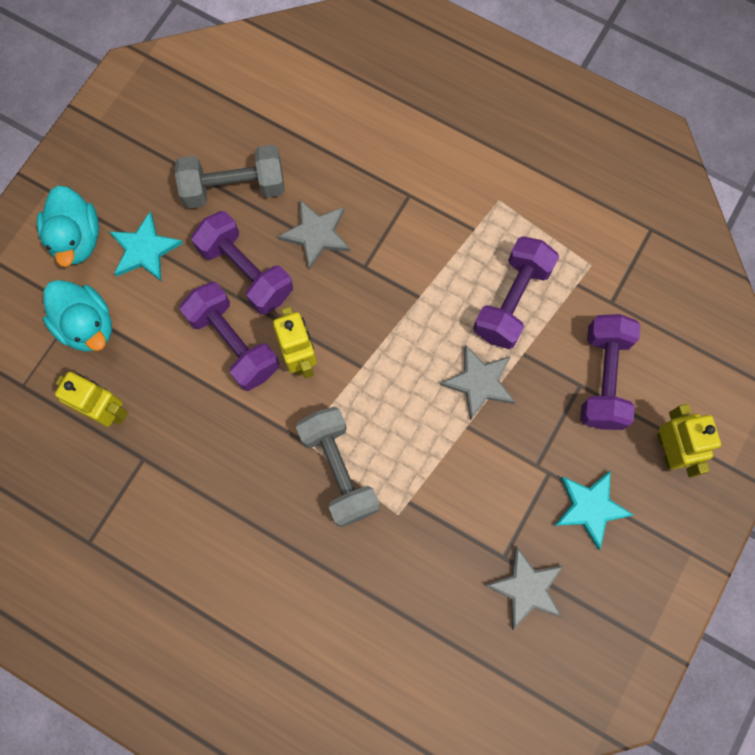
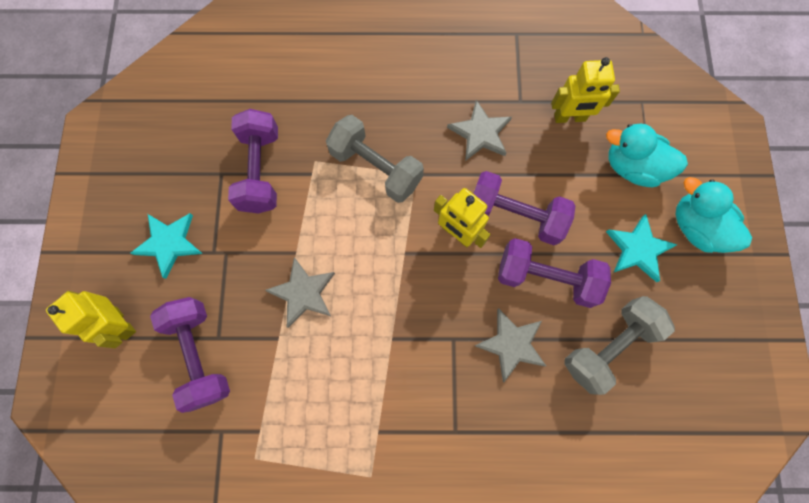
camera: 150 degrees right, 0 degrees up
(512, 301) = (310, 381): purple dumbbell -> purple dumbbell (260, 171)
(526, 588) = (194, 162): grey star -> grey star (480, 133)

